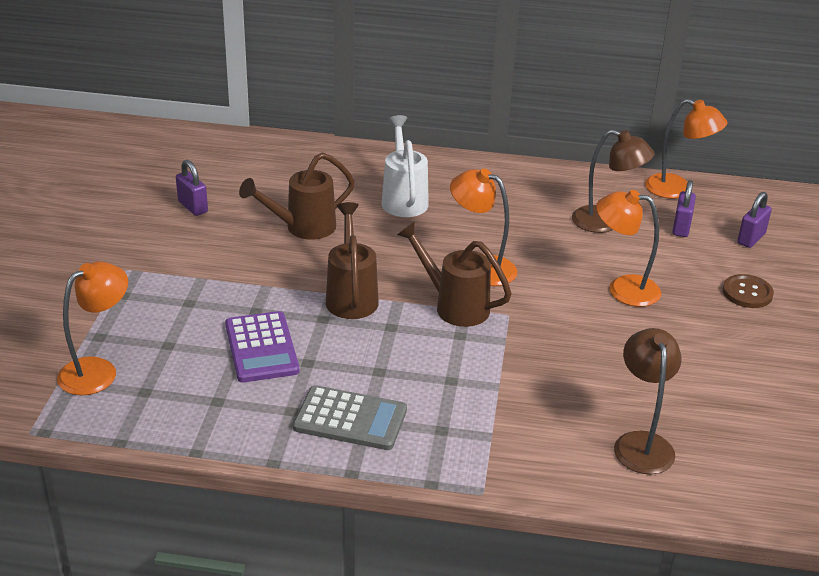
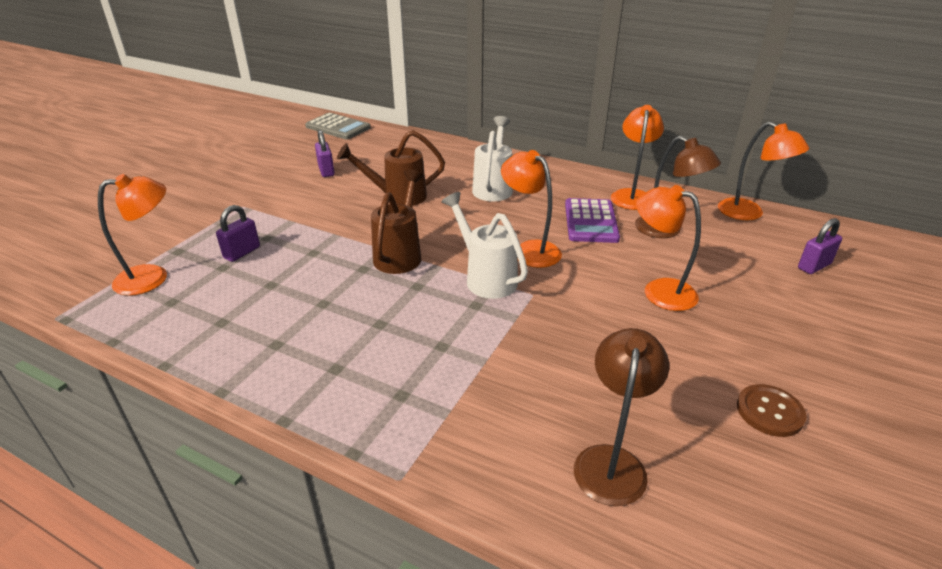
camera: 20 degrees right, 0 degrees up
(261, 348) = (294, 283): purple calculator -> purple calculator (591, 221)
(350, 419) = (322, 364): grey calculator -> grey calculator (338, 127)
(454, 305) = (485, 277): brown watering can -> white watering can
(555, 186) = (631, 195): none -> orange lamp
(681, 227) = (741, 245): purple padlock -> purple padlock (242, 252)
(747, 293) = (795, 317): brown button -> brown button (769, 412)

